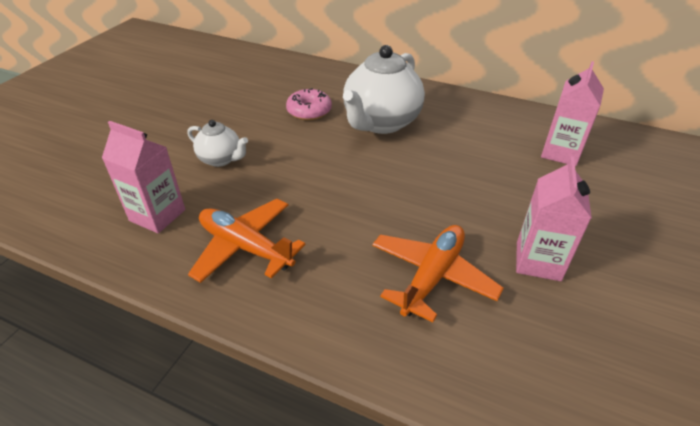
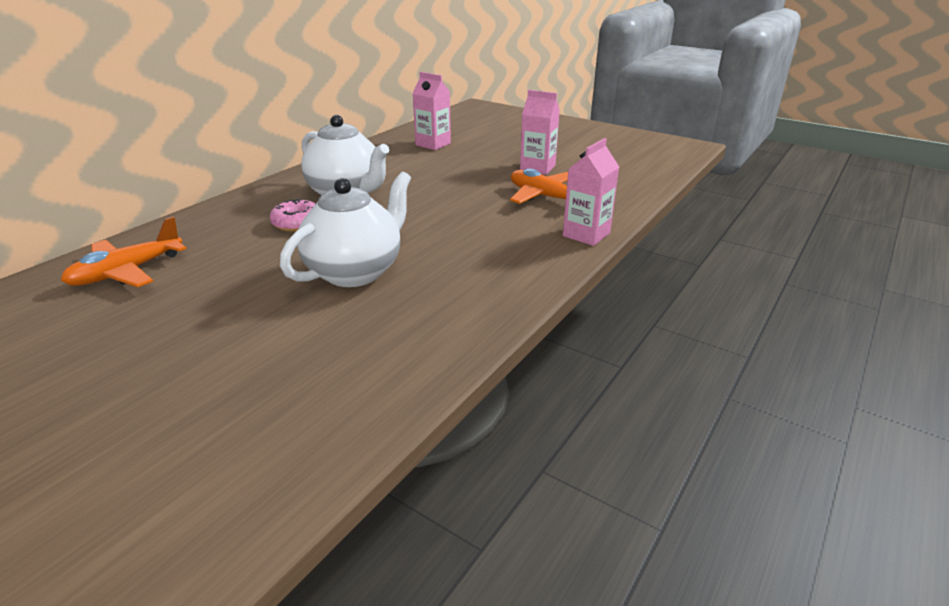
camera: 80 degrees left, 10 degrees down
(157, 215) = (436, 305): pink carton -> pink carton (586, 235)
(221, 159) = (355, 271): white teapot -> white teapot, size x1.92
(245, 247) = (497, 259): orange plane -> orange plane (127, 272)

